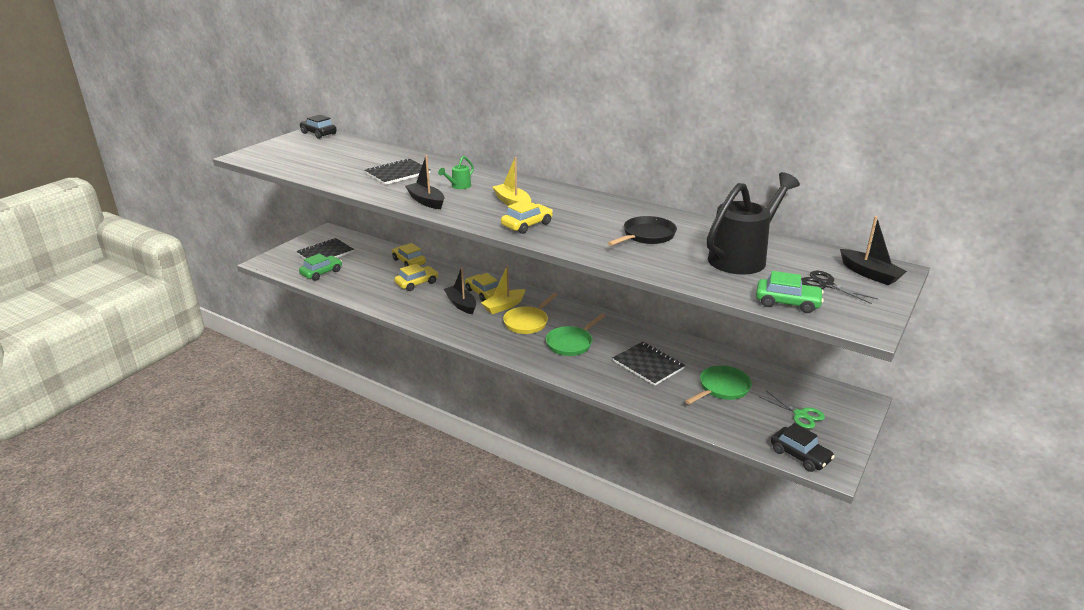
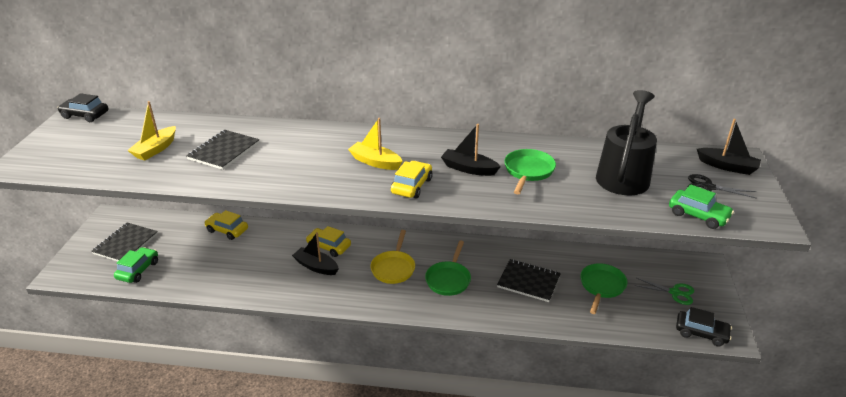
camera: 25 degrees left, 5 degrees up
(417, 283) = (253, 254): yellow car -> none
(426, 201) = (286, 181): black boat -> black boat (469, 169)
(459, 186) = (304, 153): green watering can -> none
(504, 306) = (359, 256): yellow boat -> yellow boat (155, 149)
(646, 236) = (528, 171): black pan -> green pan
(787, 303) = (698, 215): green car -> green car turned 45 degrees clockwise

